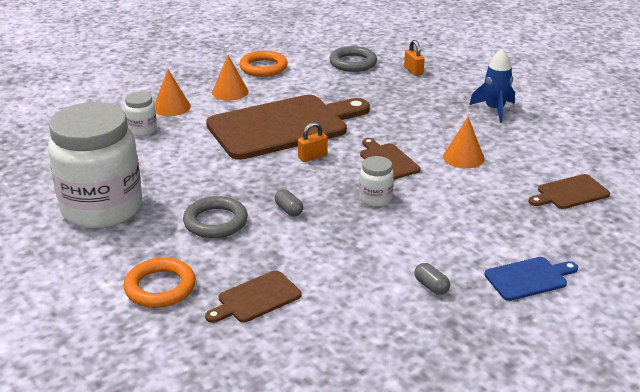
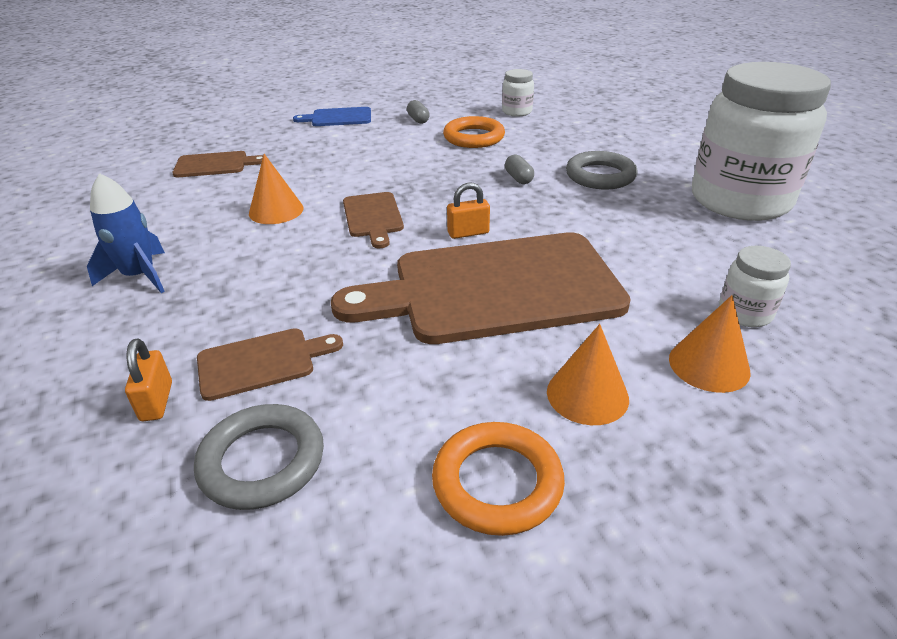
camera: 165 degrees left, 5 degrees up
(160, 287) = (645, 136): orange ring -> orange ring (474, 137)
(256, 298) = (562, 125): brown cutting board -> brown cutting board (262, 362)
(375, 198) = (418, 179): white jar -> white jar (517, 112)

